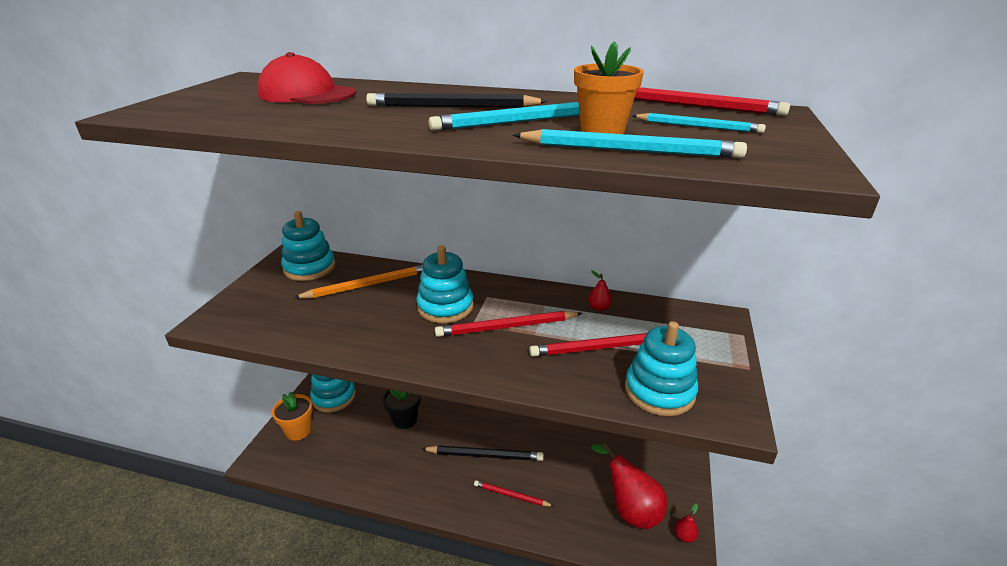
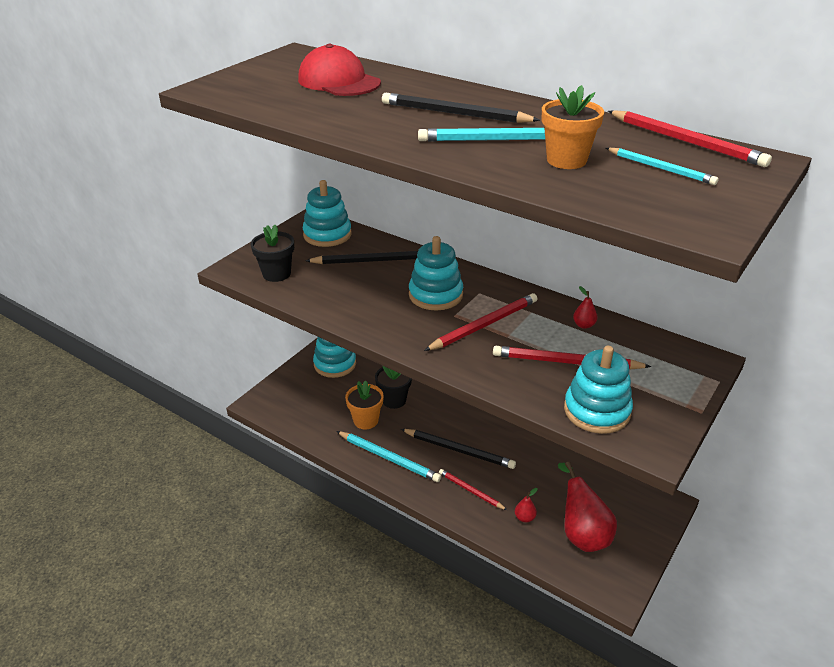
camera: 20 degrees right, 5 degrees up
(263, 317) = (276, 274): none -> black flower pot
(298, 431) = (296, 387): orange flower pot -> orange flower pot (366, 420)
(367, 285) = (373, 261): orange pencil -> black pencil
(507, 327) = (484, 325): red pencil -> red pencil turned 135 degrees clockwise
(629, 150) = (569, 186): turquoise pencil -> turquoise pencil (389, 458)
(684, 536) = (626, 571): red pear -> red pear (524, 518)

